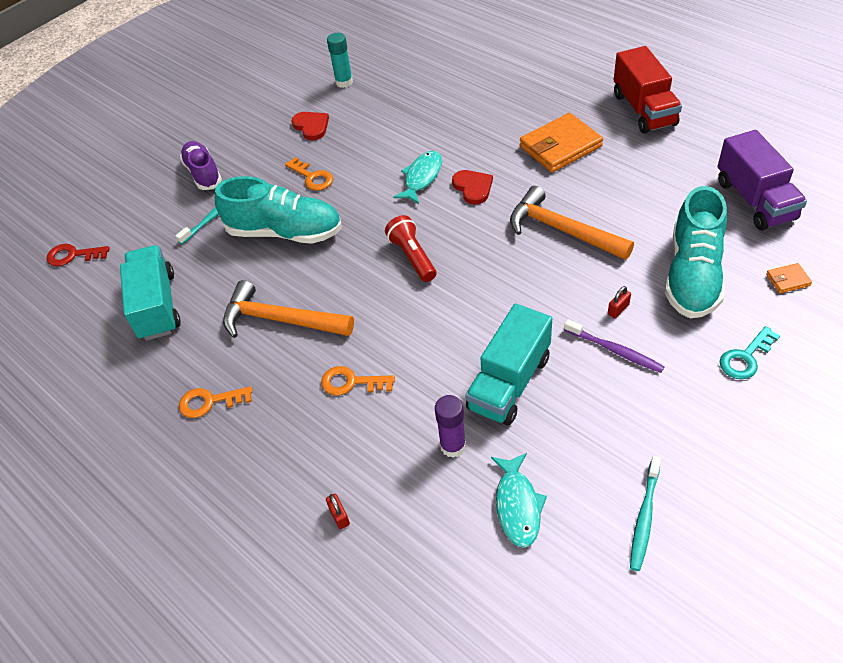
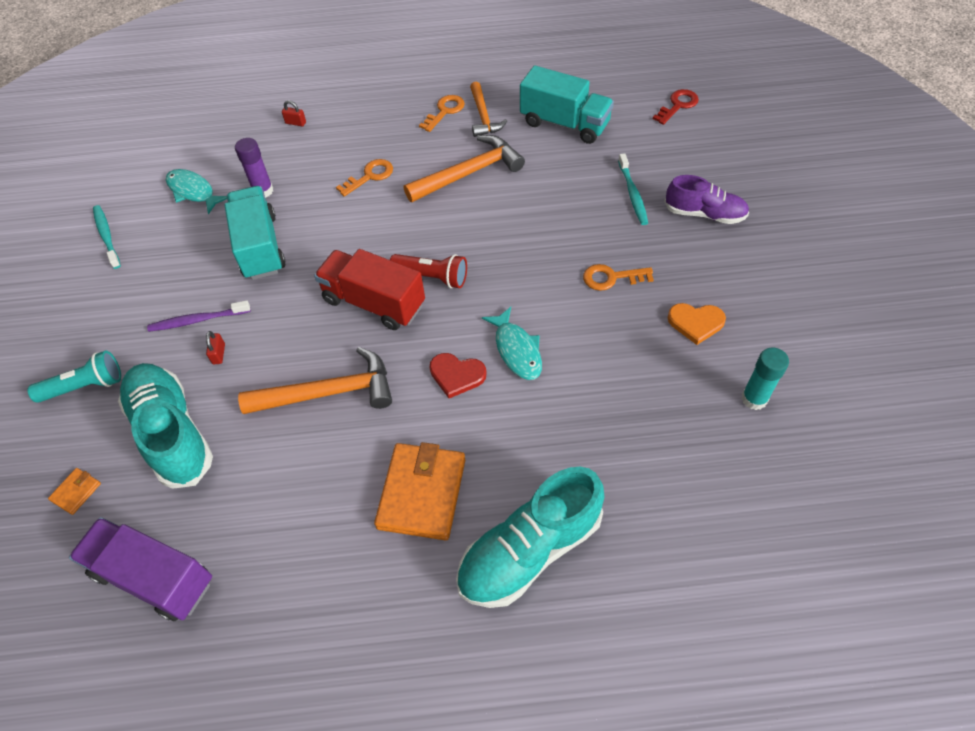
camera: 130 degrees right, 5 degrees up
(192, 367) = (483, 116): none -> orange hammer
(285, 232) = (559, 223): turquoise shoe -> turquoise shoe (529, 550)
(311, 126) = (695, 323): red heart -> orange heart
(644, 109) = (376, 636): red truck -> red truck (374, 303)
(745, 357) = (85, 386): turquoise key -> turquoise flashlight

